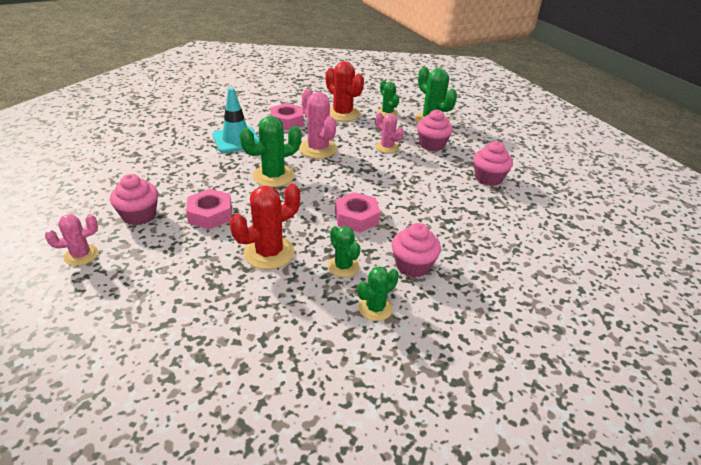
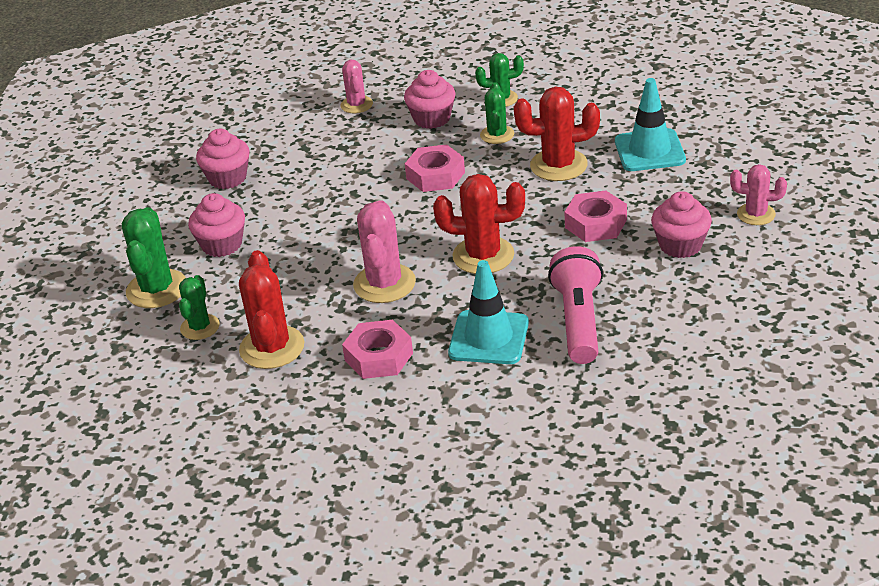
camera: 140 degrees left, 0 degrees up
(190, 158) = (578, 320): none -> pink flashlight
(196, 291) = (649, 151): none -> turquoise traffic cone
(273, 176) = (483, 256): green cactus -> red cactus
(387, 147) = (287, 259): pink cactus -> pink cactus (356, 105)

